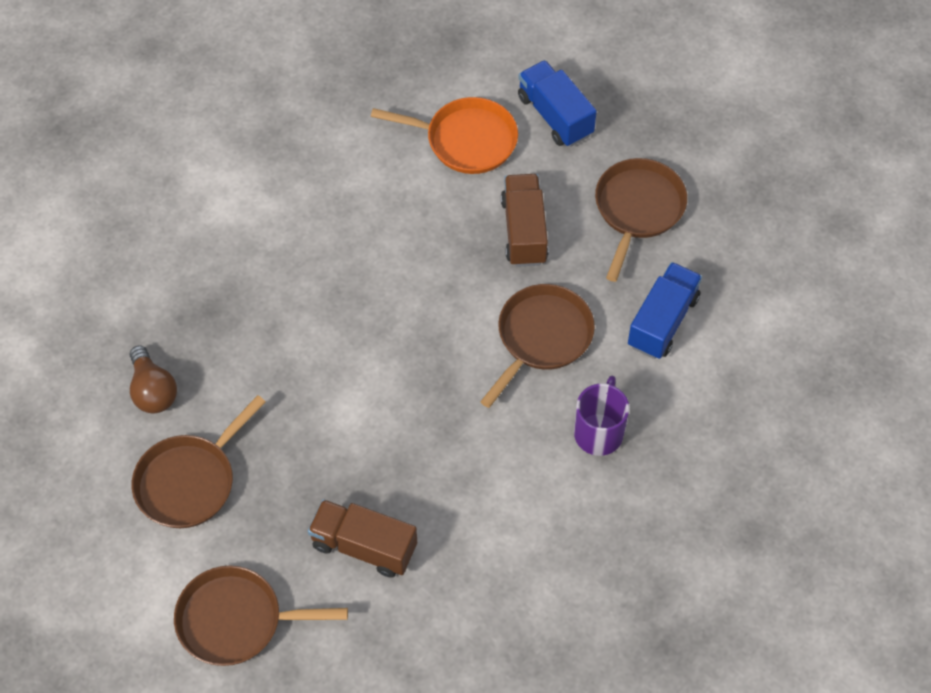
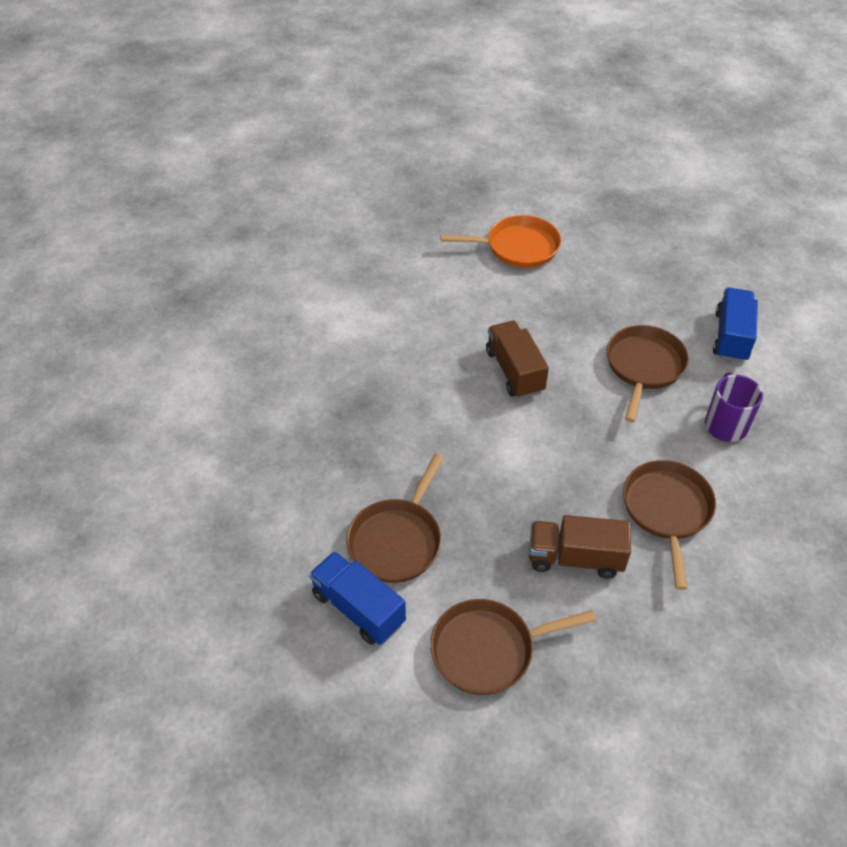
camera: 15 degrees left, 10 degrees down
(153, 390) = (336, 474): brown light bulb -> none
(524, 231) = (592, 297): brown truck -> brown truck (514, 371)
(555, 116) = (577, 220): blue truck -> blue truck (358, 608)
(638, 209) = (671, 267): brown pan -> brown pan (667, 511)

